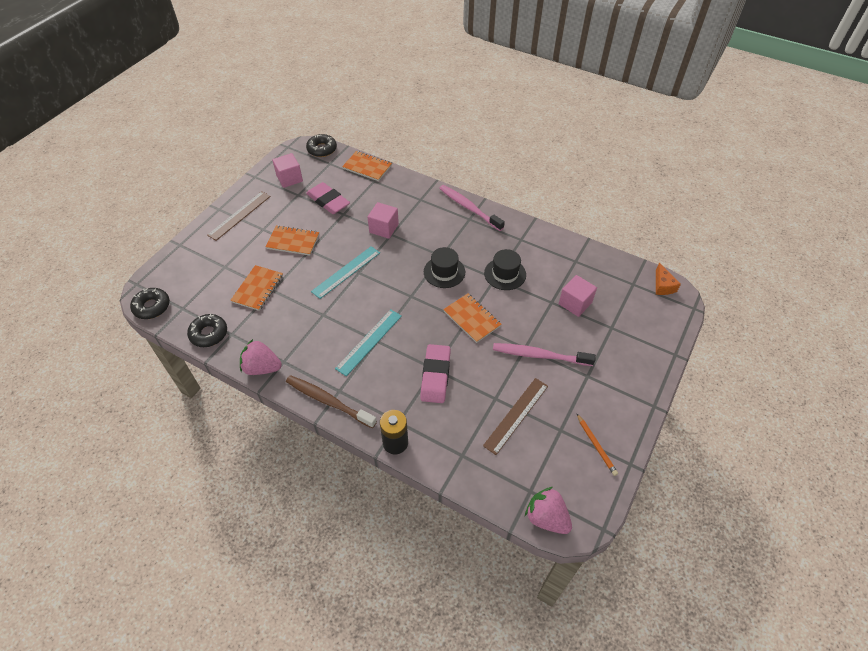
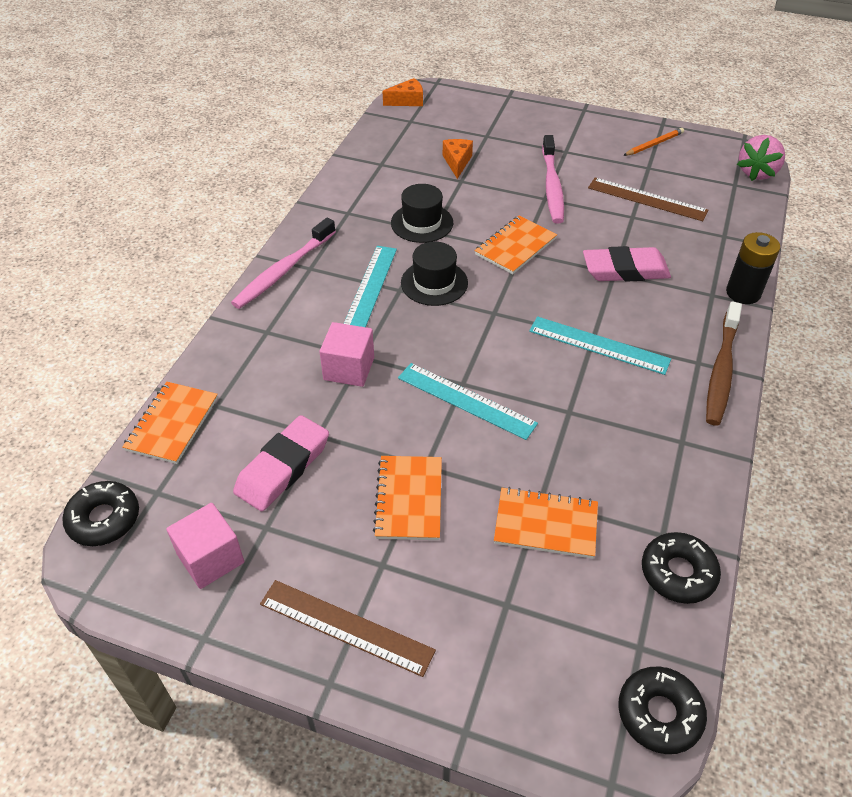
camera: 100 degrees left, 5 degrees down
(262, 368) = (707, 467): pink strawberry -> none
(445, 242) = (369, 289): none -> turquoise ruler
(575, 303) = (457, 162): pink cube -> orange cheese

